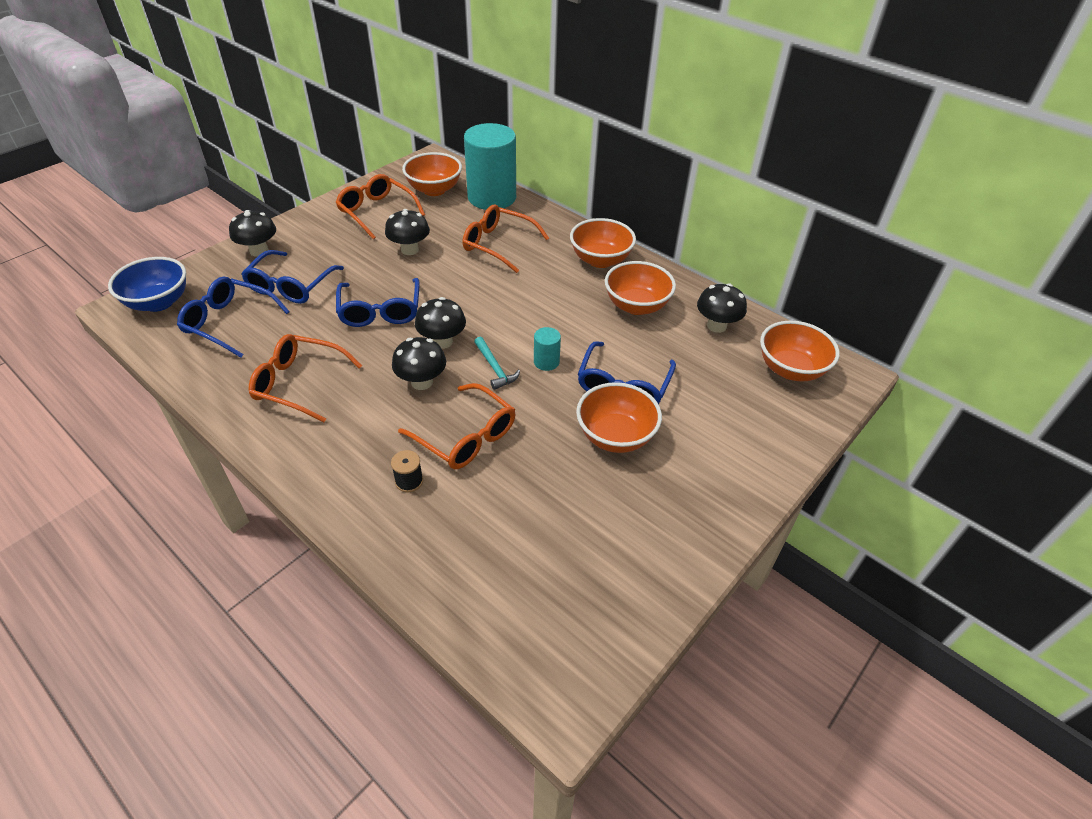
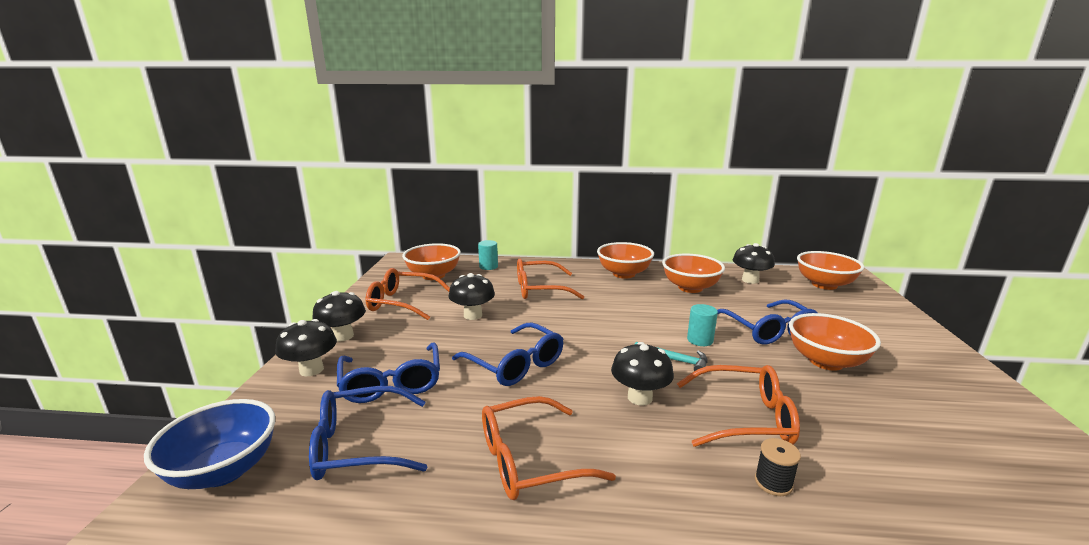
camera: 35 degrees left, 25 degrees down
(442, 341) = (605, 362): black mushroom -> black mushroom (343, 336)
(492, 197) = (488, 266): turquoise cylinder -> turquoise cylinder, size x0.42

